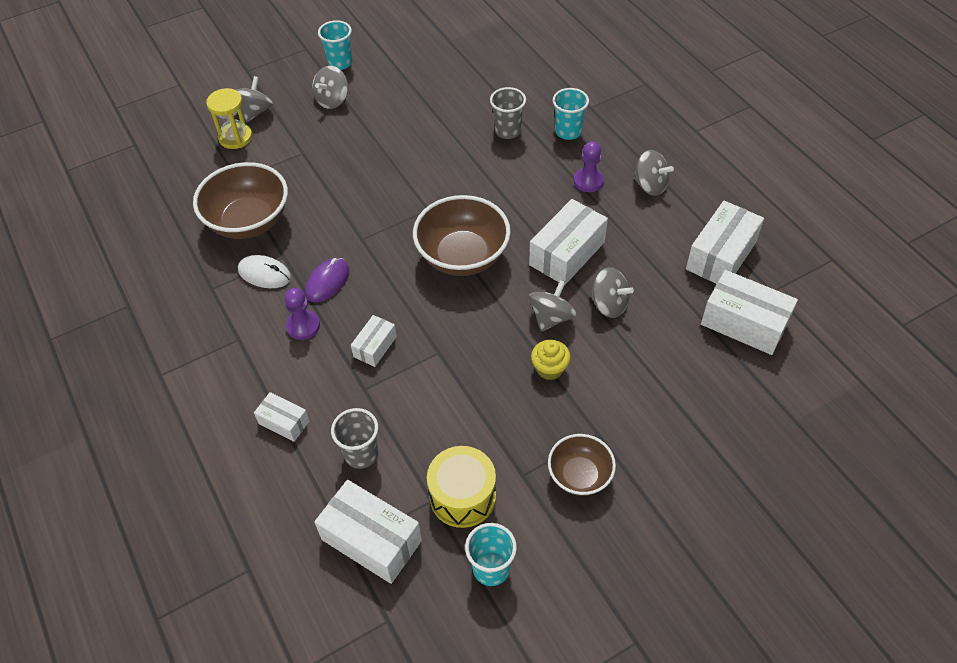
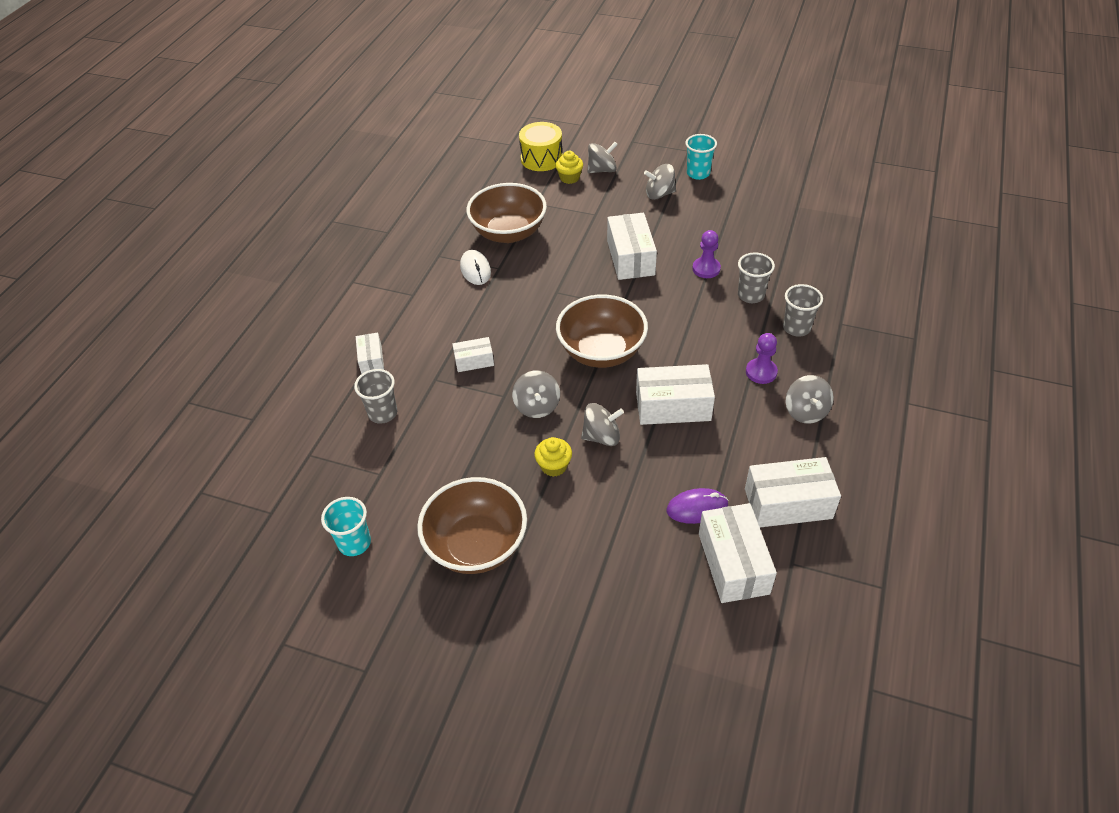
camera: 50 degrees right, 5 degrees down
(235, 137) = (569, 178): yellow hourglass -> yellow cupcake
(303, 326) = (454, 316): purple pawn -> purple pawn (706, 269)
(327, 282) = (502, 301): purple mouse -> purple mouse (697, 508)
(371, 540) = (323, 463): white box -> white box (630, 258)
(462, 496) = (398, 489): yellow drum -> yellow drum (541, 158)
(568, 132) = (796, 328): turquoise cup -> grey cup
(579, 475) = (476, 545): brown bowl -> brown bowl, size x1.69
(609, 304) = (652, 463): grey spinning top -> grey spinning top (537, 406)

